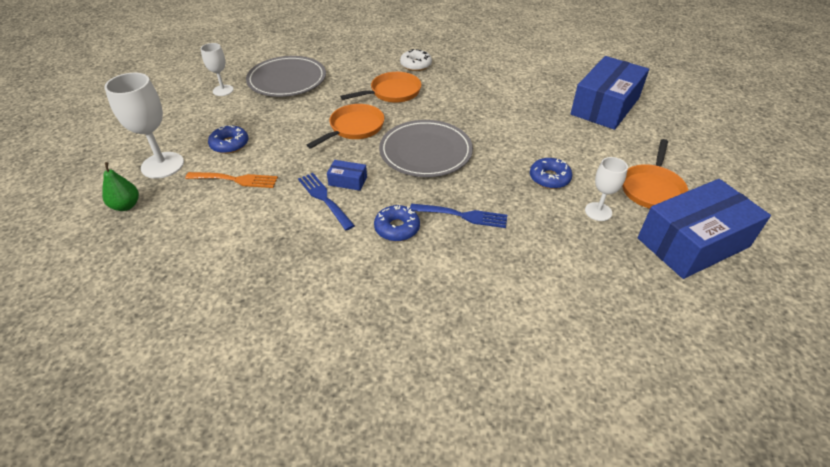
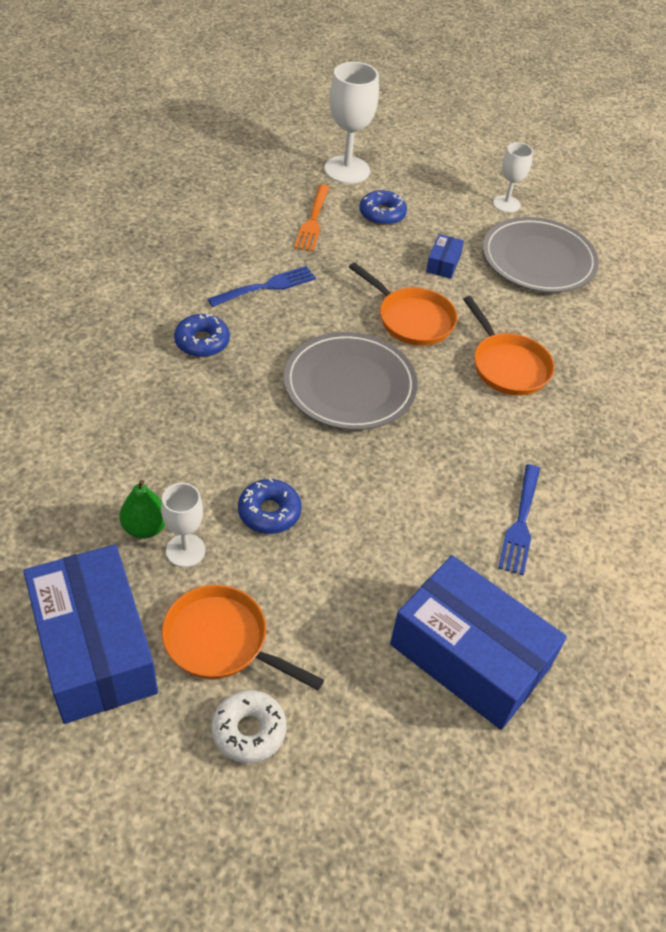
camera: 90 degrees right, 5 degrees up
(126, 206) = (282, 154): green pear -> green pear (145, 528)
(348, 181) = (296, 307): blue box -> blue box (443, 263)
(416, 65) = (599, 403): white donut -> white donut (249, 731)
(462, 216) = (210, 402): blue fork -> blue fork (520, 523)

